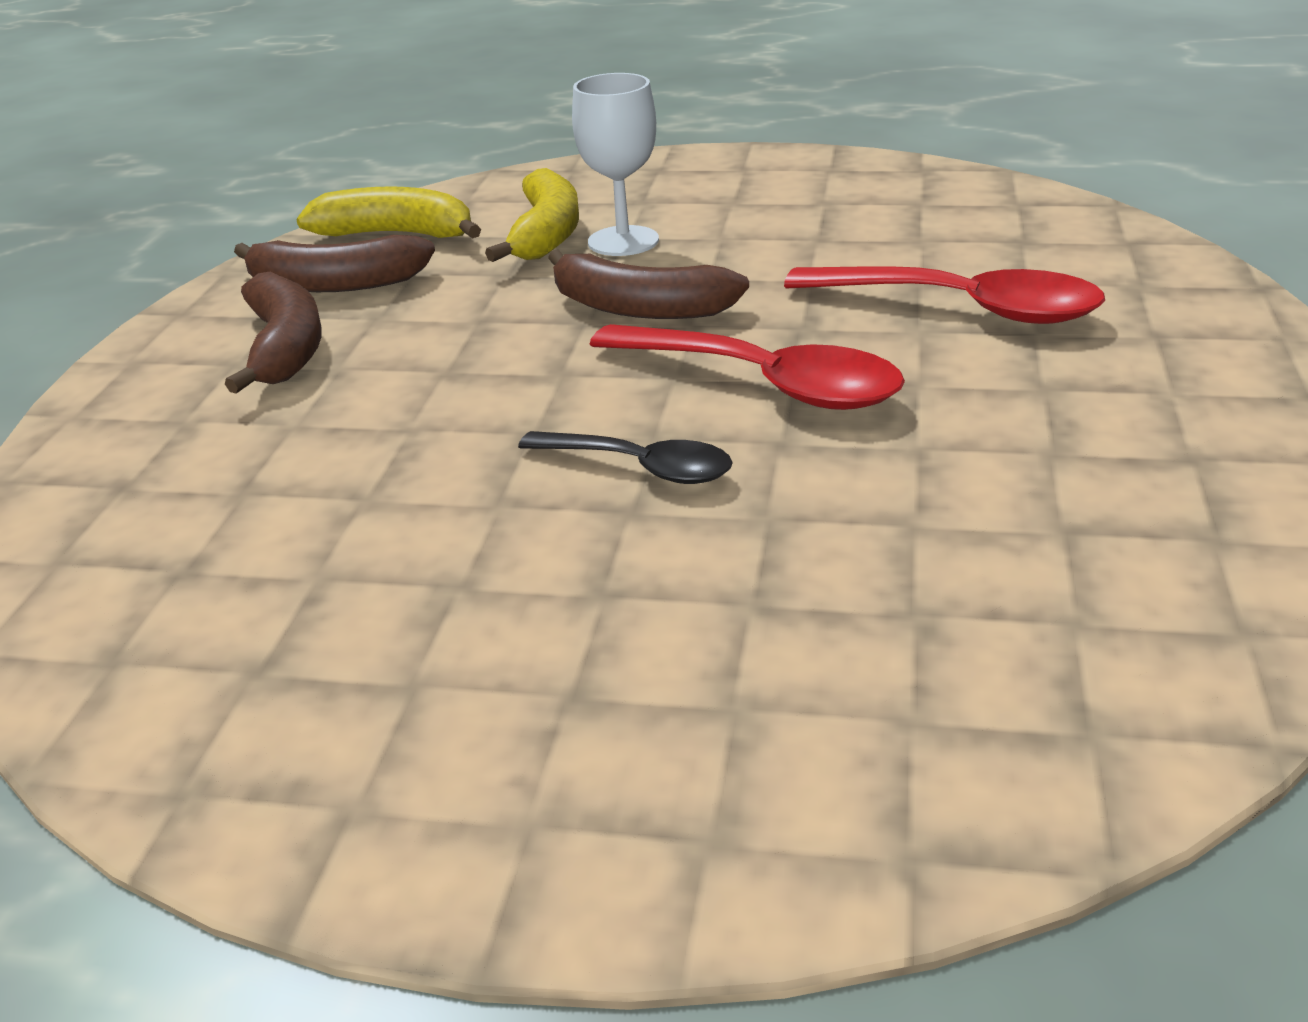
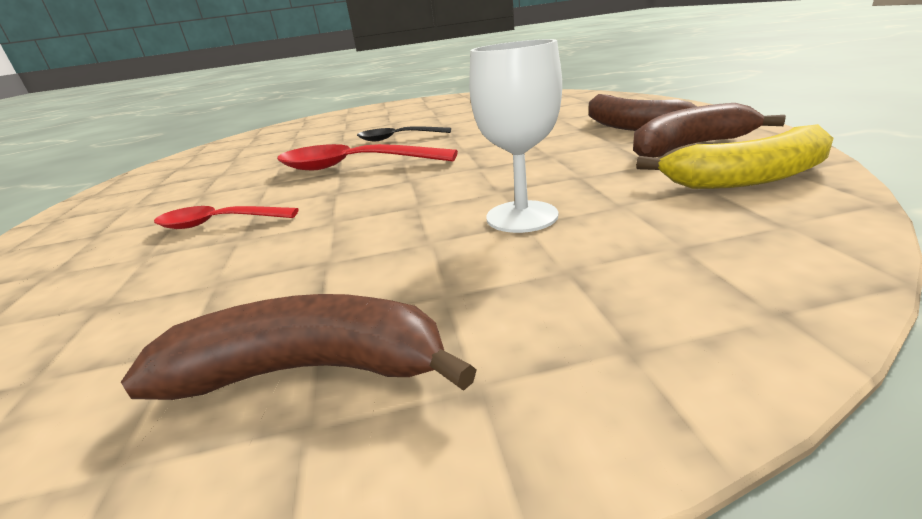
camera: 160 degrees right, 5 degrees down
(546, 234) = (608, 207): yellow banana -> none
(639, 308) = (451, 179): brown banana -> brown banana (311, 370)
(962, 308) = (218, 224): red spoon -> red spoon, size x0.61

